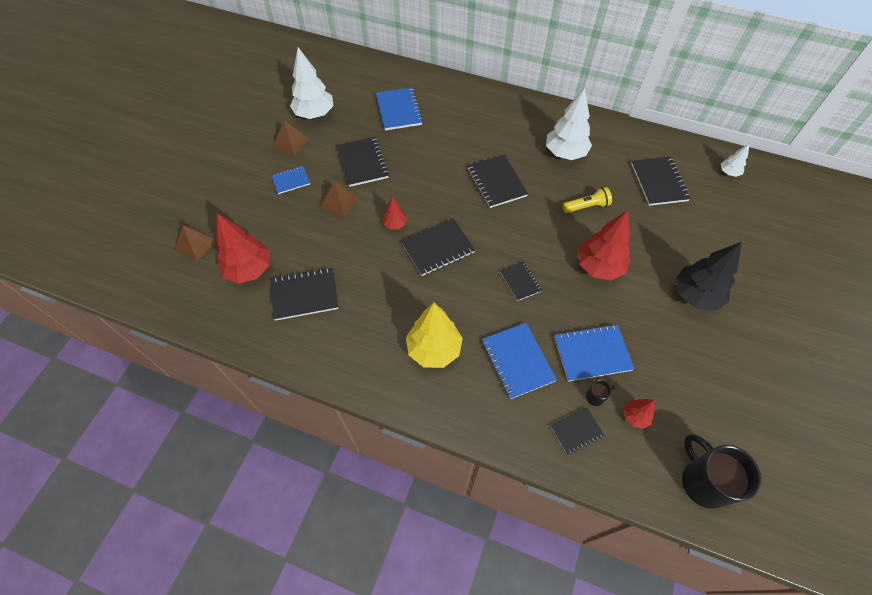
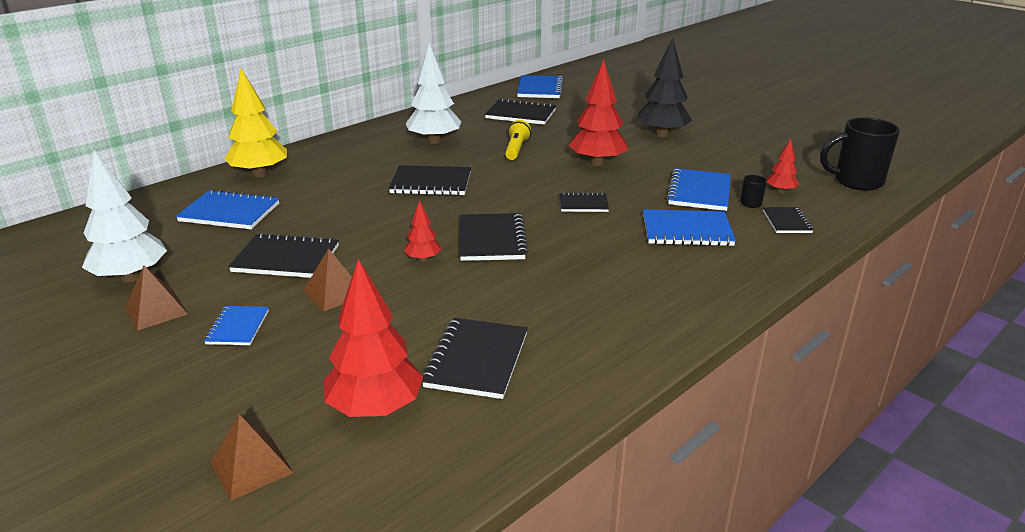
camera: 65 degrees left, 30 degrees down
(434, 349) = (641, 277): yellow tree -> yellow tree (260, 174)
(728, 173) = (540, 89): white tree -> blue notebook

